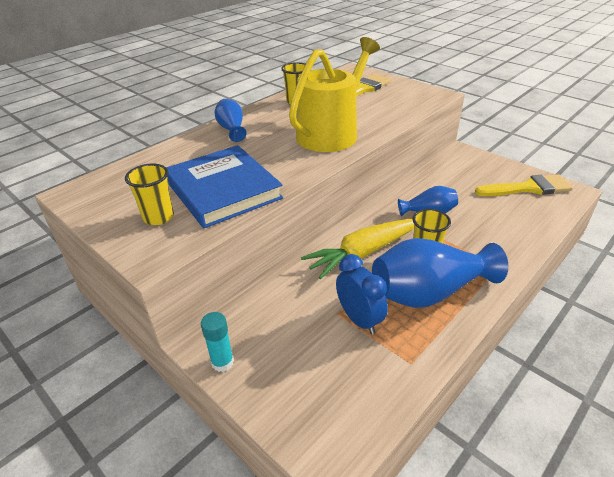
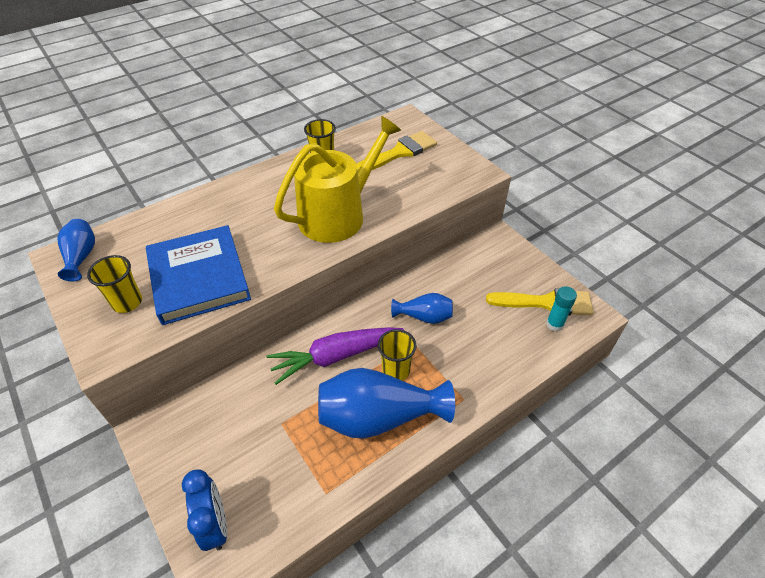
camera: 10 degrees right, 10 degrees up
(222, 362) = (160, 455): turquoise glue stick -> turquoise glue stick (554, 324)
(232, 129) = (240, 192): blue vase -> blue vase (81, 257)
(359, 319) = (299, 435): blue clock -> blue clock (215, 524)
(363, 253) = (335, 356): yellow carrot -> purple carrot

